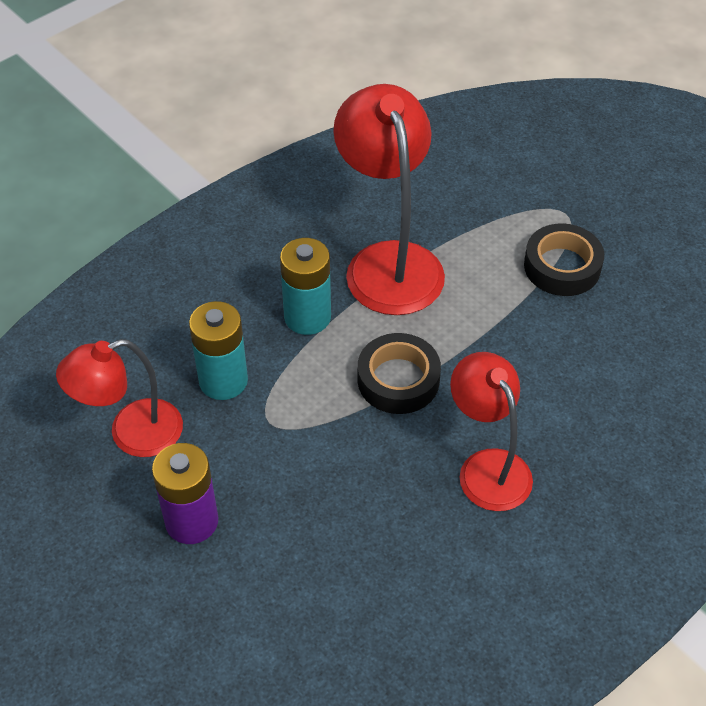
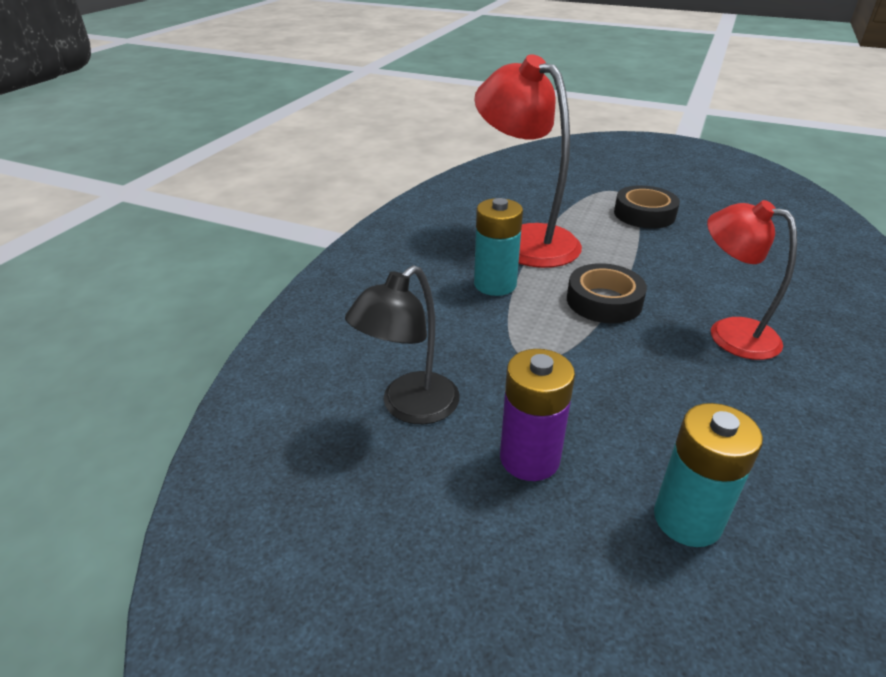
camera: 25 degrees left, 15 degrees down
(132, 434) = (409, 407): red lamp -> black lamp
(223, 381) = (462, 343): turquoise battery -> turquoise battery (687, 519)

